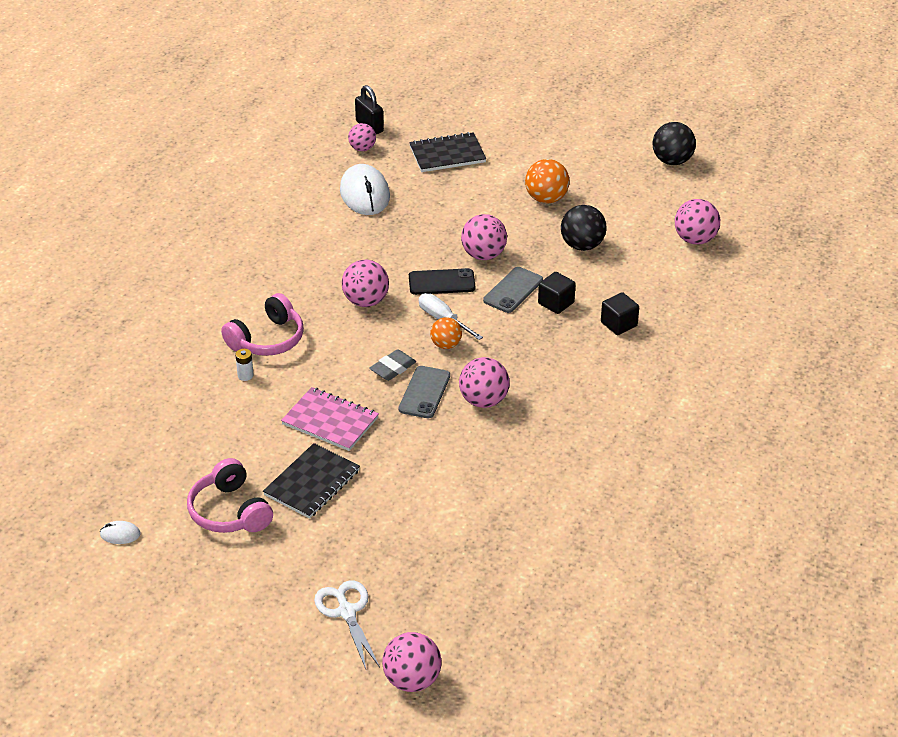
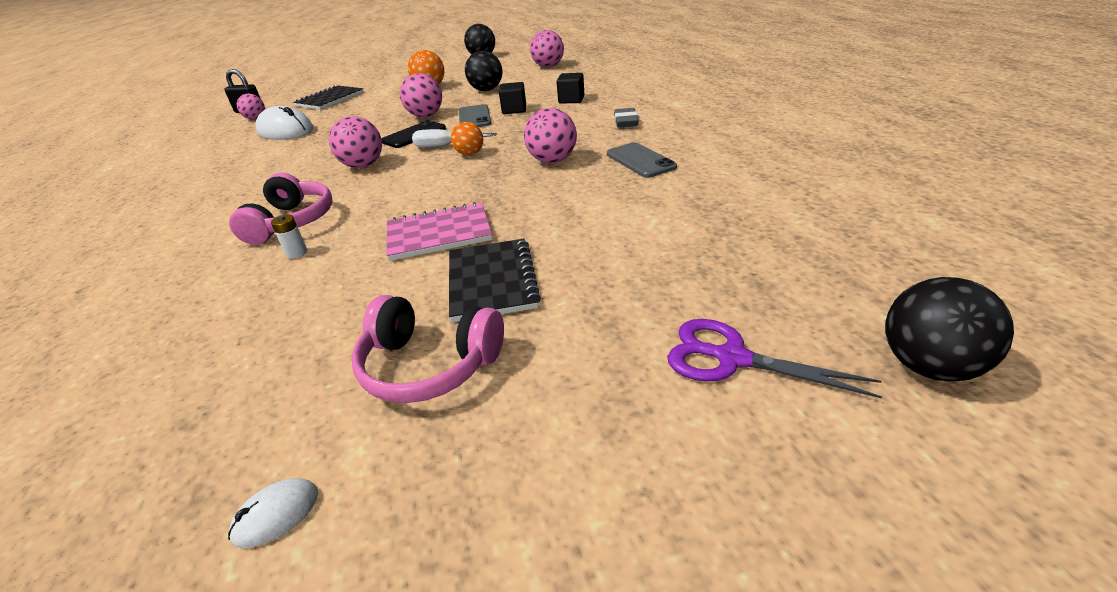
camera: 40 degrees left, 5 degrees down
(346, 612) = (731, 358): white scissors -> purple scissors
(393, 368) = (446, 181): grey eraser -> grey eraser (626, 121)
(412, 680) = (928, 366): pink ball -> black ball
(424, 392) = (497, 179): grey phone -> grey phone (640, 160)

